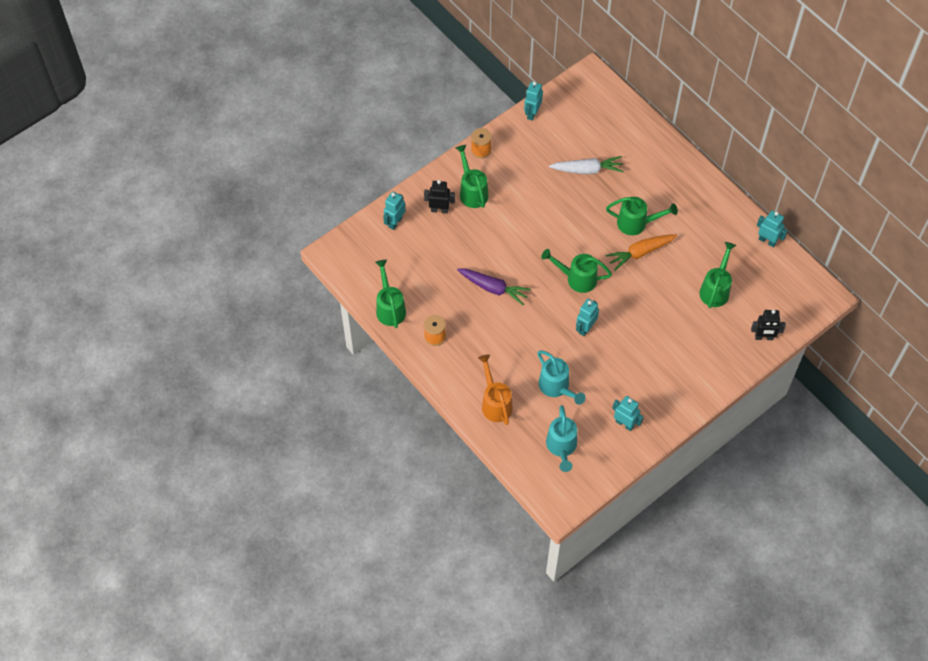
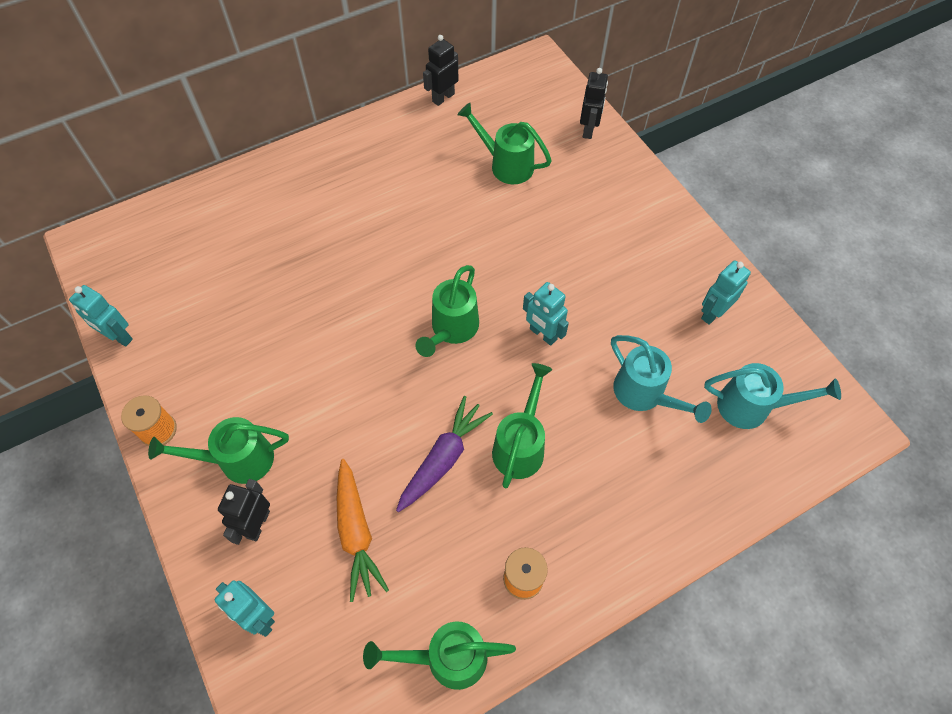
camera: 80 degrees left, 0 degrees up
(495, 403) = (667, 495): orange watering can -> none
(556, 387) = (644, 394): turquoise watering can -> turquoise watering can turned 75 degrees clockwise
(587, 170) = (258, 278): white carrot -> none
(636, 223) = (374, 234): green watering can -> green watering can (520, 445)
(640, 253) = (426, 239): orange carrot -> orange carrot (356, 533)
(767, 241) = (443, 97): turquoise robot -> black robot

